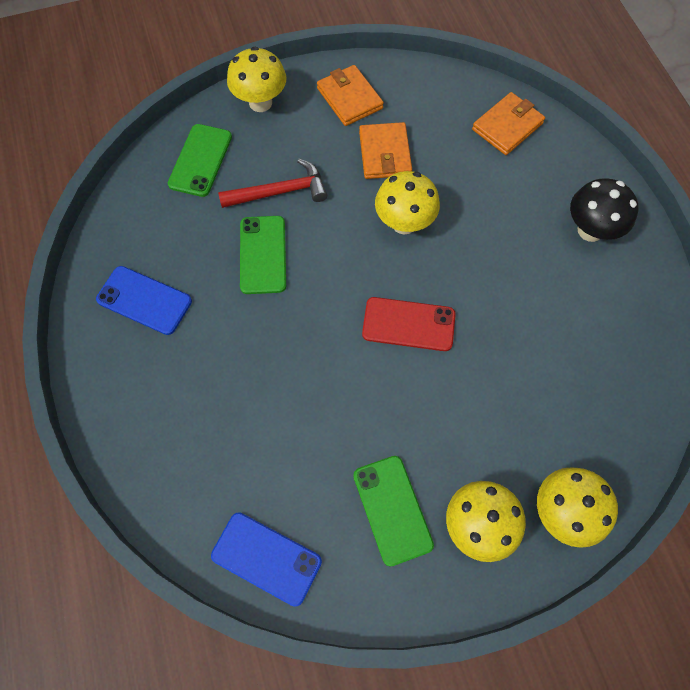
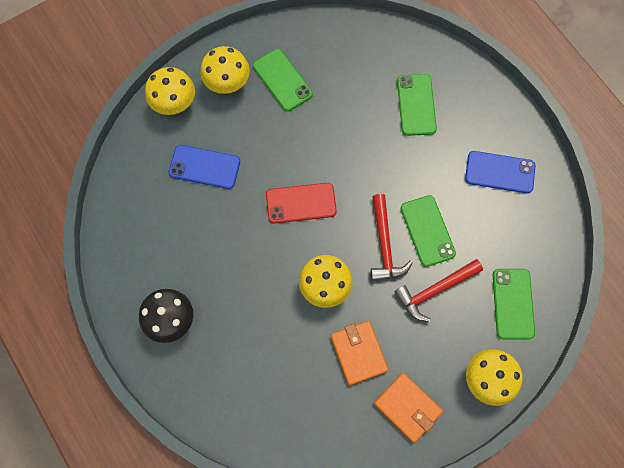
camera: 165 degrees right, 5 degrees up
(212, 418) = (416, 105): none -> green phone
(266, 558) = (351, 36): blue phone -> blue phone (204, 167)
(319, 251) = (385, 245): none -> red hammer
(507, 126) = (255, 413): orange wallet -> none

